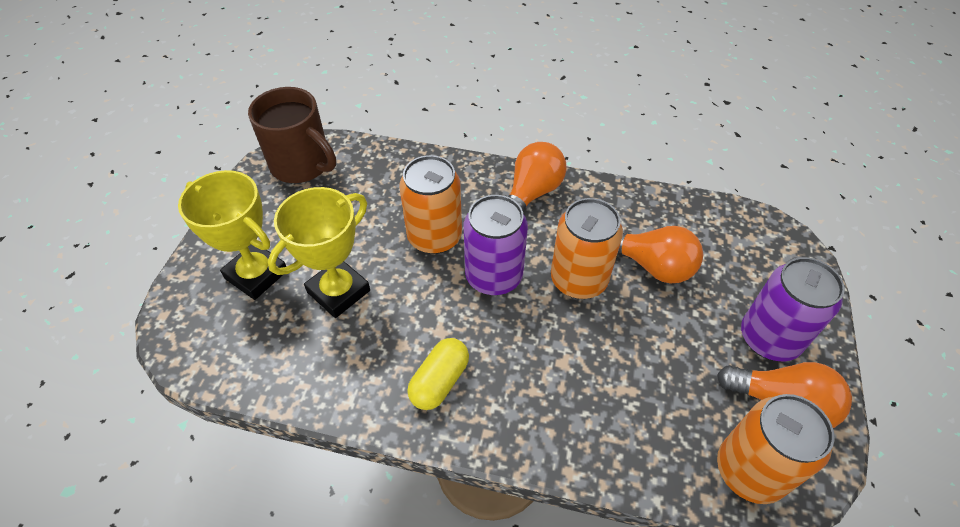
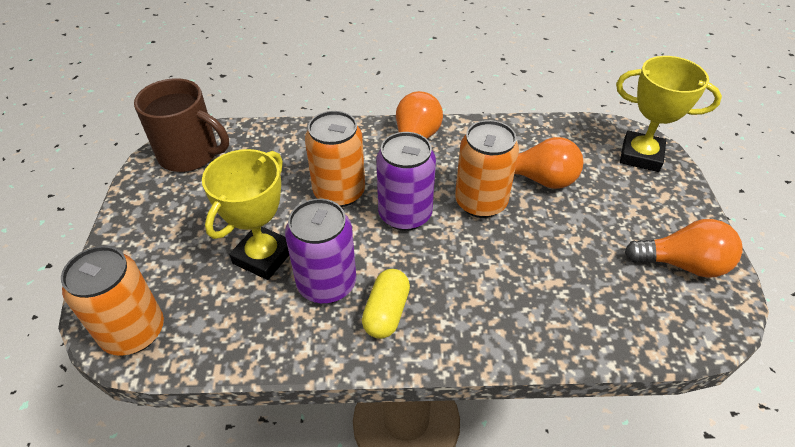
camera: 15 degrees left, 5 degrees down
(256, 275) = (175, 258): yellow trophy -> yellow trophy (640, 156)
(749, 470) = (677, 322): orange can -> orange can (133, 332)
(769, 338) = (653, 216): purple can -> purple can (326, 284)

